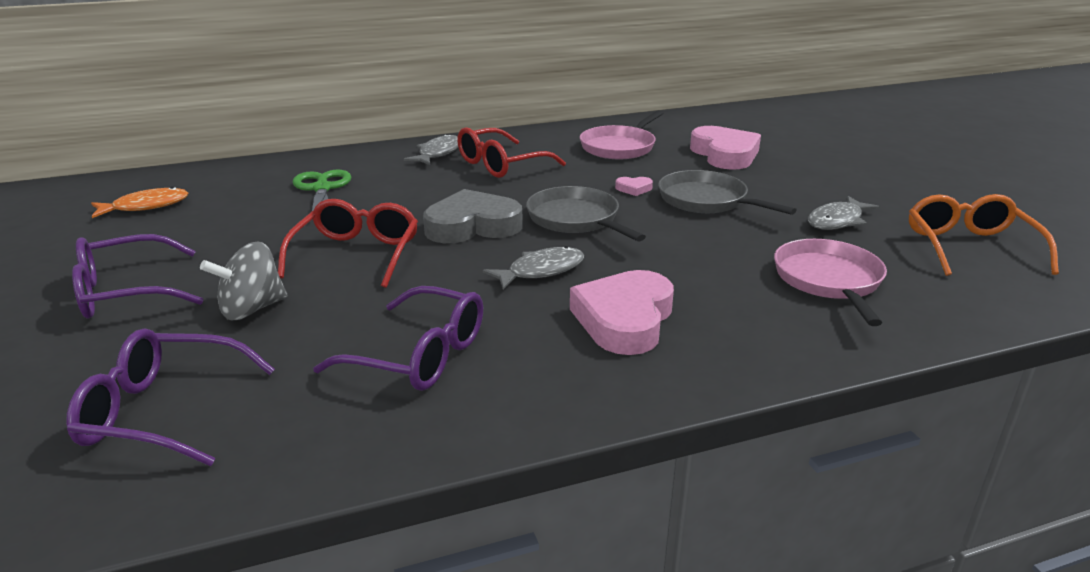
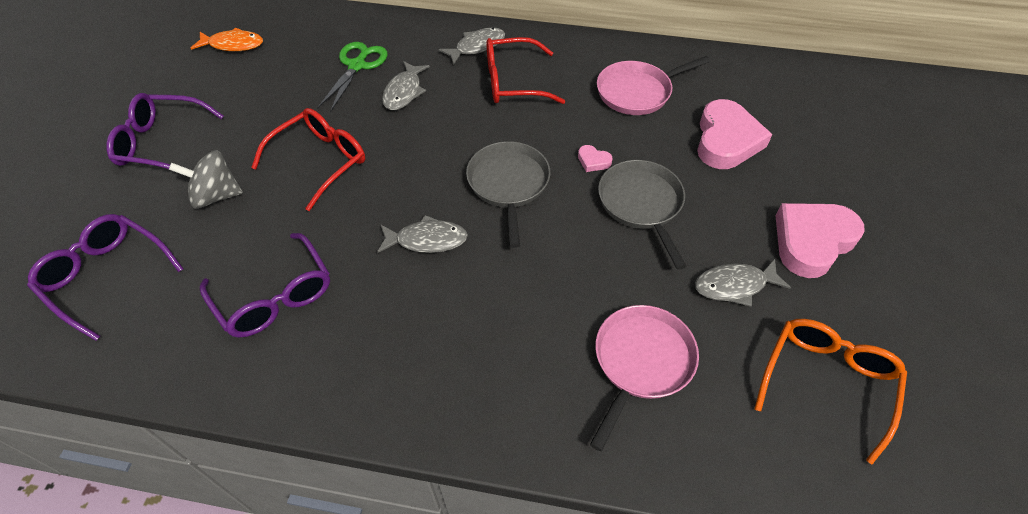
camera: 30 degrees right, 25 degrees up
(396, 193) = (404, 92): none -> grey fish
(472, 226) = (424, 160): grey heart -> none
(624, 319) = (436, 327): pink heart -> pink heart (812, 241)

